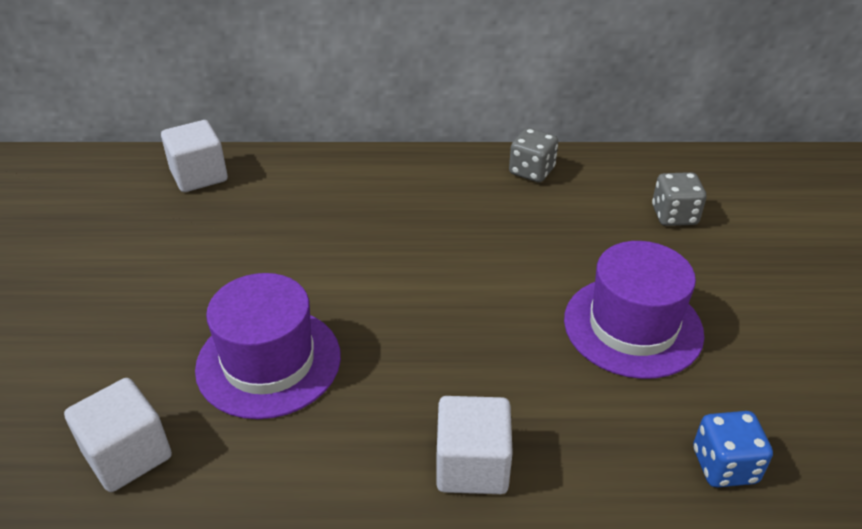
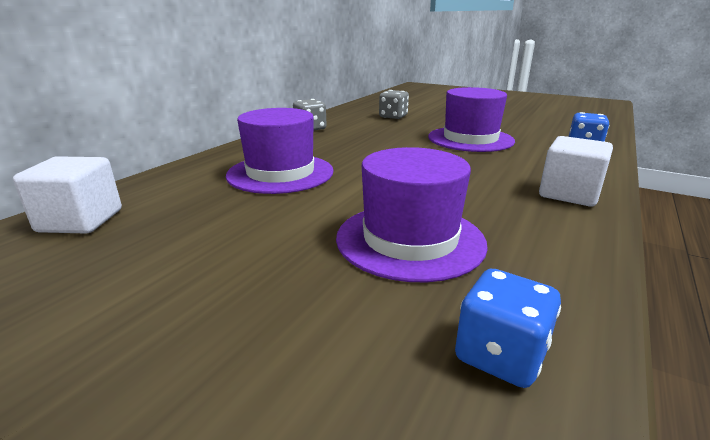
camera: 60 degrees left, 15 degrees down
(127, 455) = (500, 355): white cube -> blue dice
(363, 220) = (280, 173): none -> purple hat

